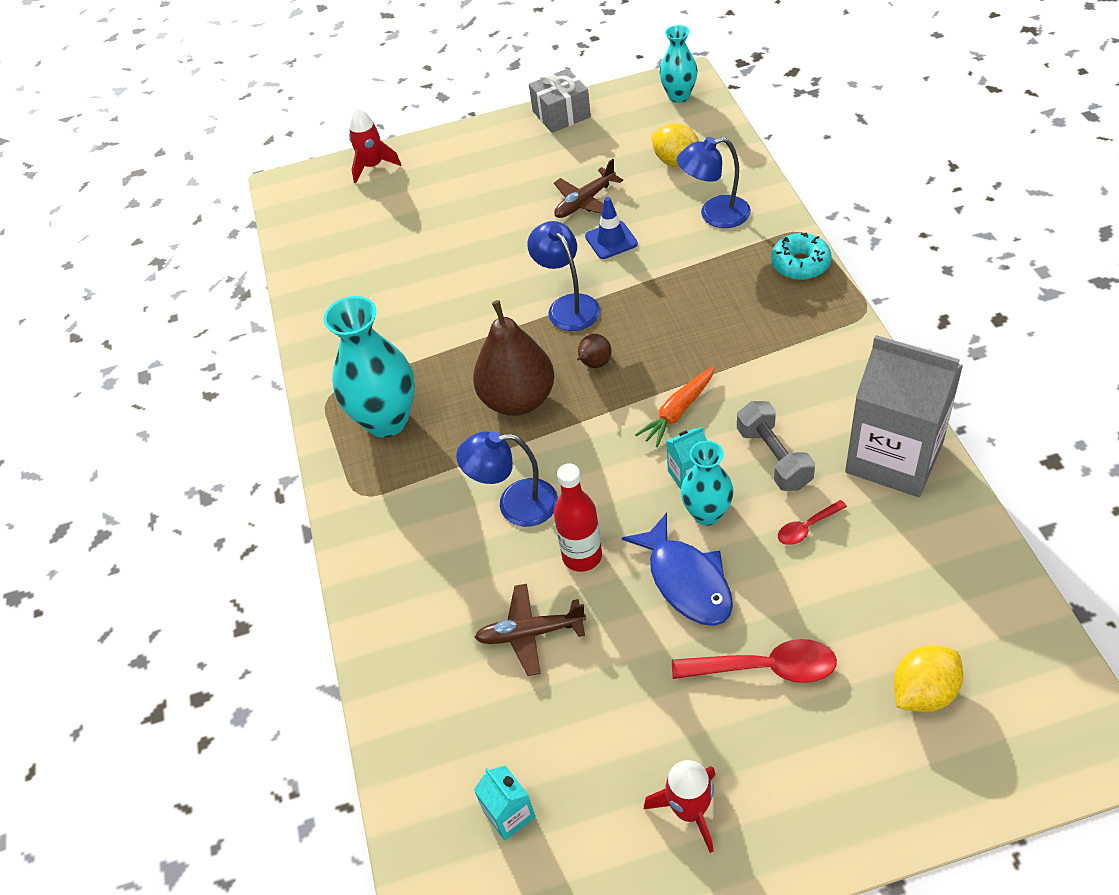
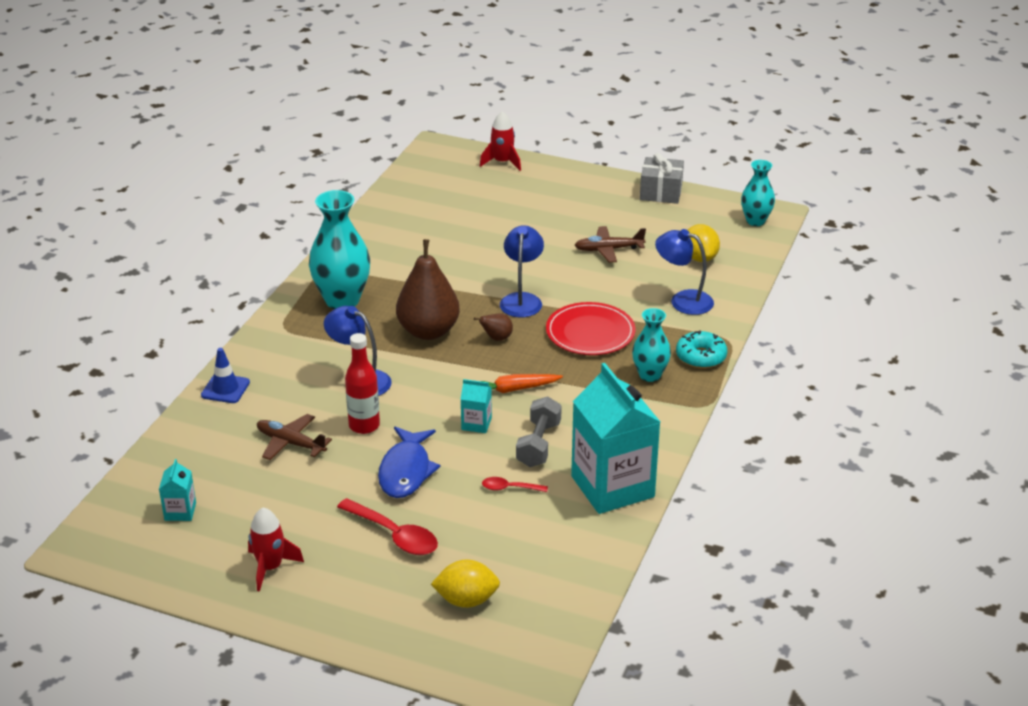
camera: 30 degrees right, 15 degrees down
(611, 240) = (596, 279): blue traffic cone -> blue traffic cone (225, 389)
(674, 301) = (590, 333): none -> red plate
(707, 513) = (461, 447): turquoise vase -> turquoise vase (650, 375)
(894, 457) = (612, 486): grey carton -> turquoise carton

